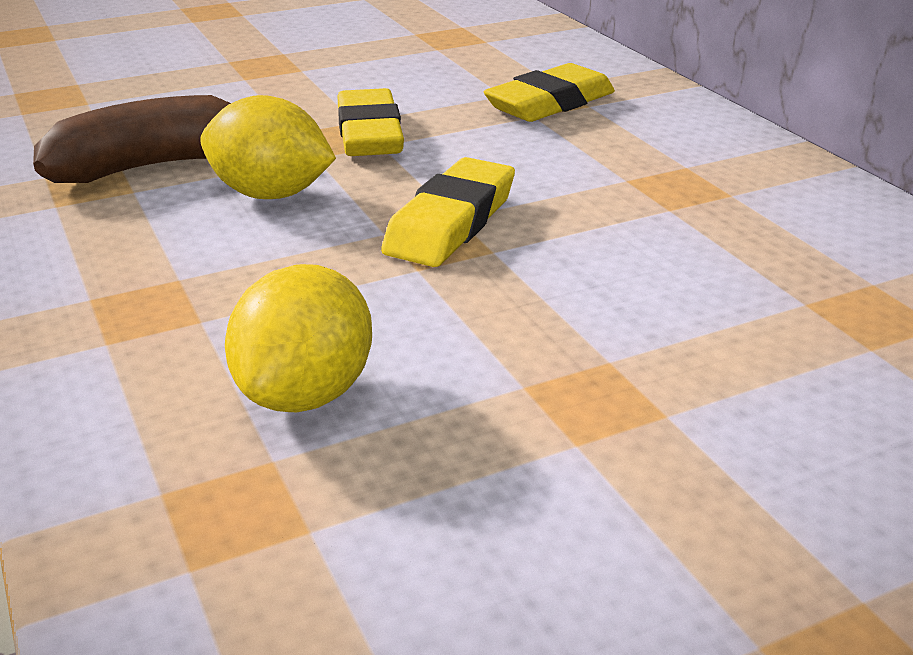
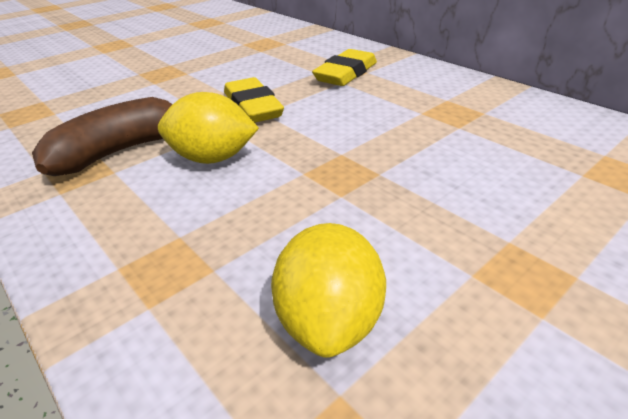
camera: 15 degrees left, 5 degrees up
(451, 222) = (341, 158): yellow eraser -> none

